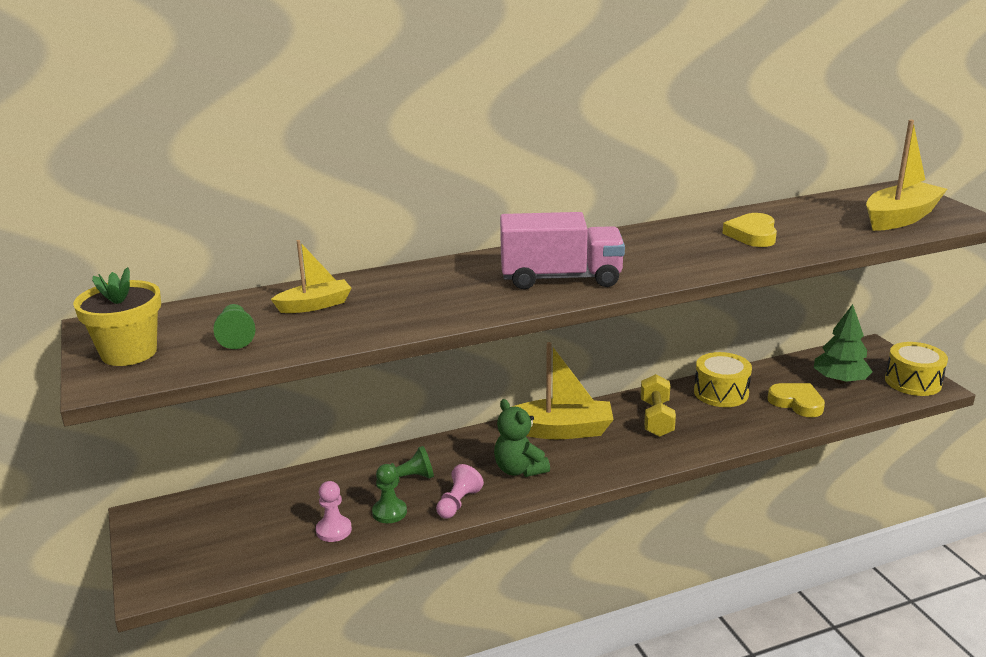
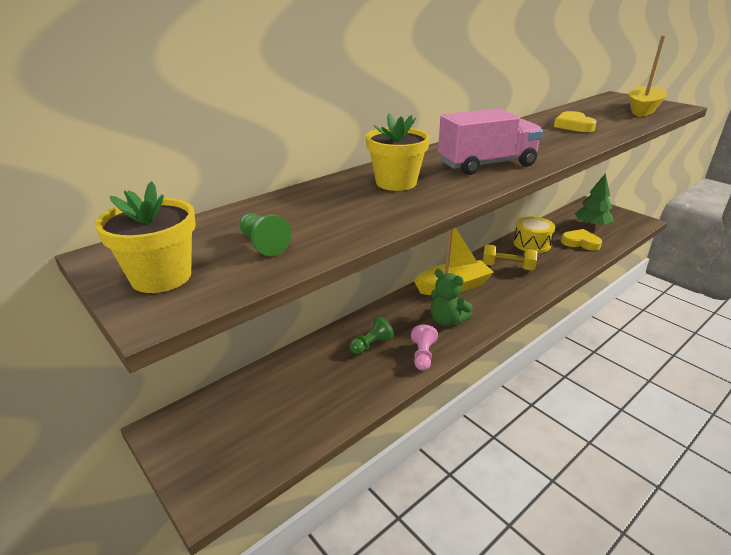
camera: 20 degrees left, 5 degrees up
(315, 305) = (312, 208): yellow boat -> none
(334, 530) = (341, 401): pink pawn -> none
(389, 512) = (376, 375): green pawn -> none
(430, 288) = (396, 183): none -> yellow flower pot
(656, 418) = (507, 267): yellow dumbbell -> yellow dumbbell turned 60 degrees counterclockwise
(913, 382) = (630, 220): yellow drum -> none

